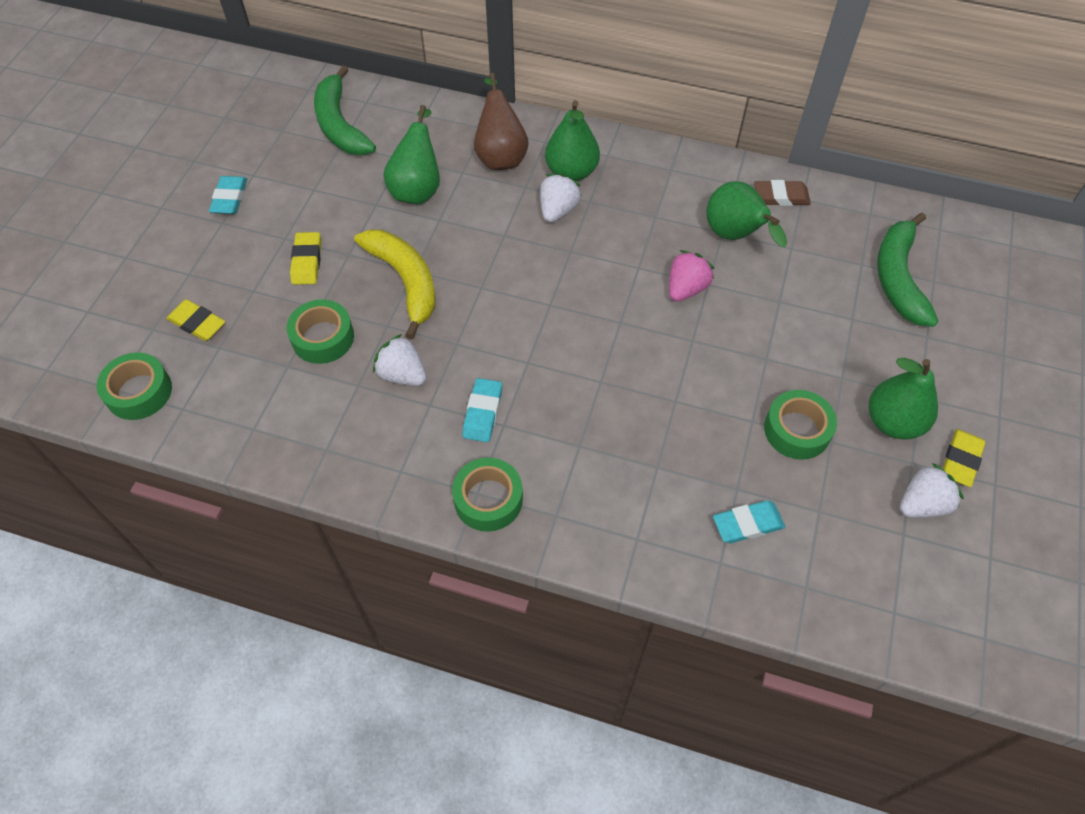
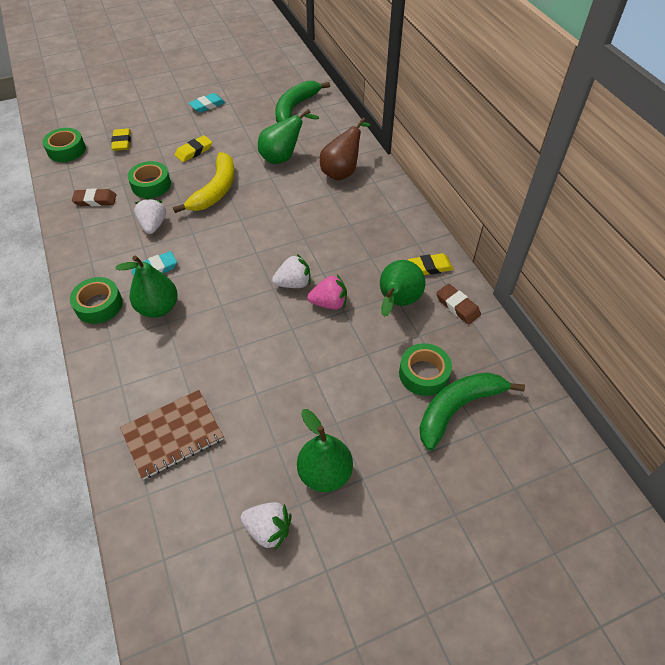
camera: 50 degrees right, 5 degrees down
(286, 410) = (95, 200): none -> brown eraser
(558, 210) = (328, 216): white strawberry -> white strawberry (293, 283)
(571, 172) = (363, 204): green pear -> green pear (158, 308)
(748, 524) = (173, 435): turquoise eraser -> brown notebook
(797, 430) = (269, 421): green tape -> green tape (423, 374)
(961, 460) = (328, 535): yellow eraser -> yellow eraser (430, 267)

